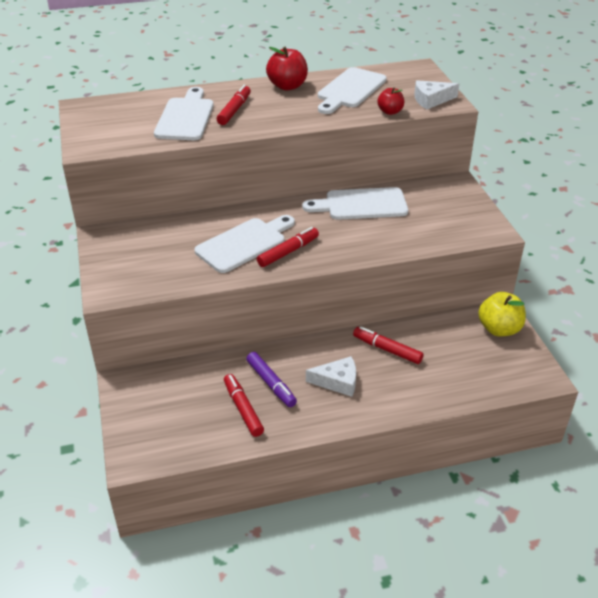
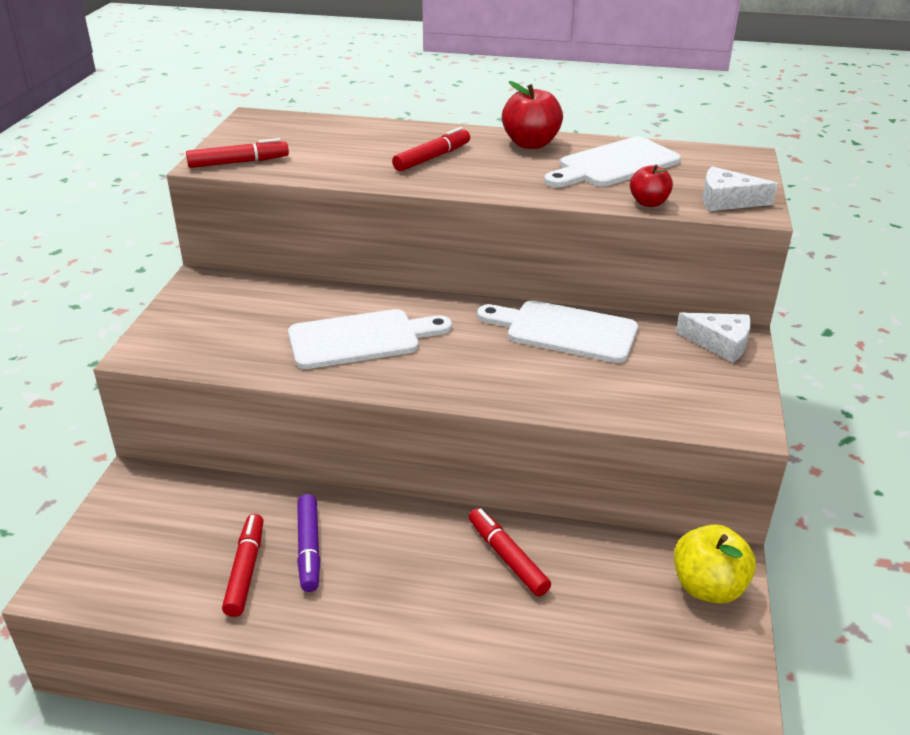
camera: 25 degrees right, 5 degrees down
(185, 117) = (362, 153): white cutting board -> none
(288, 252) = (409, 366): red marker -> red marker (238, 162)
(337, 382) = (401, 579): white cheese -> white cheese (720, 343)

